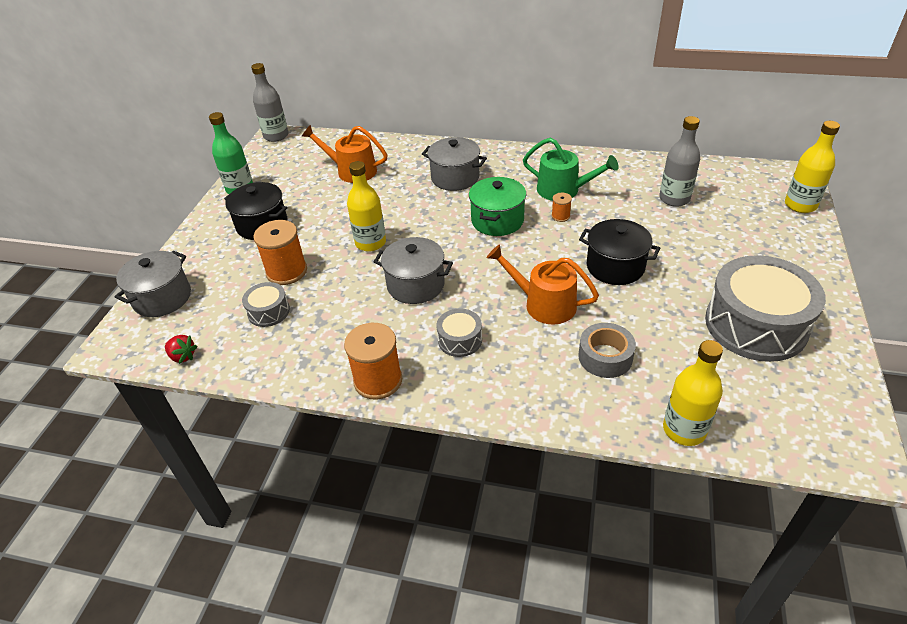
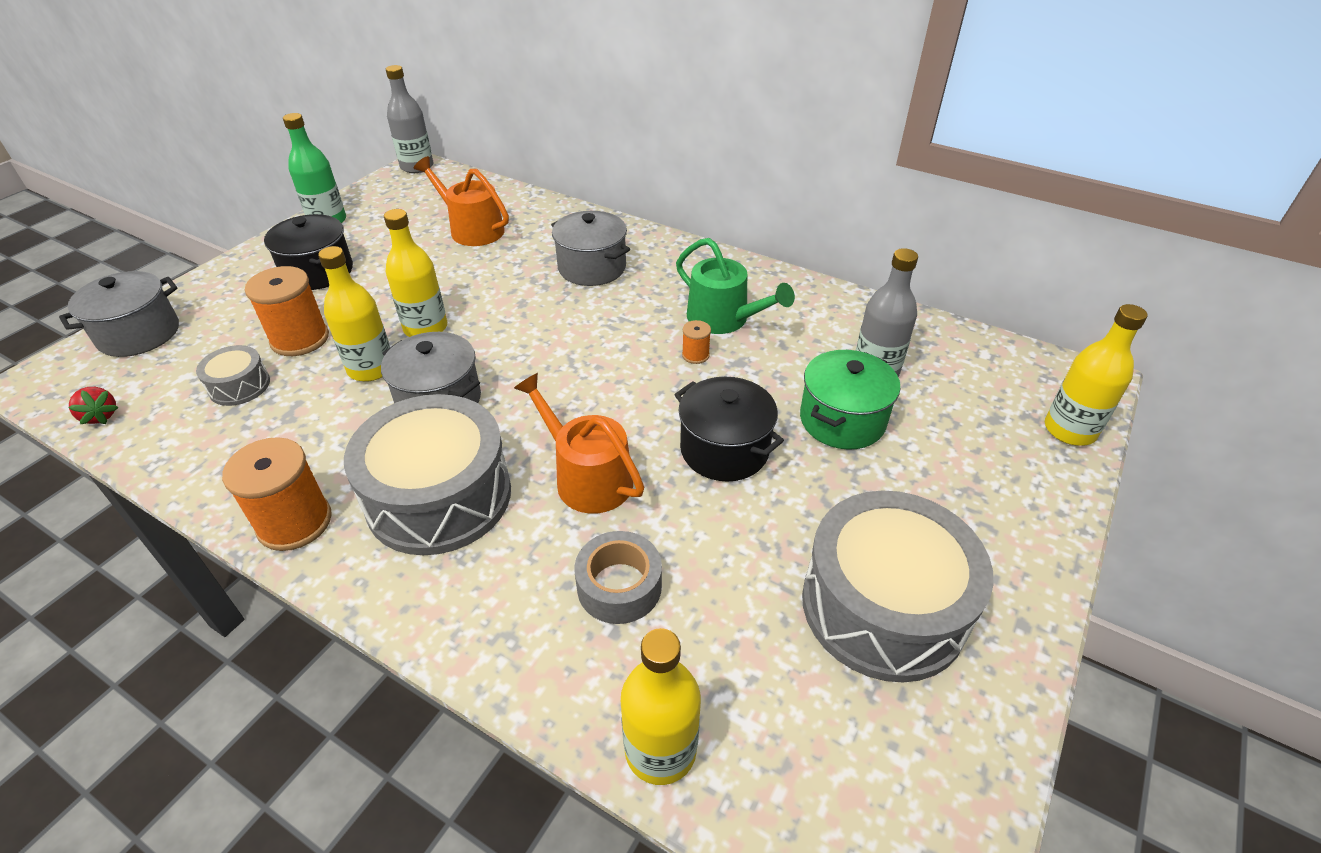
camera: 15 degrees right, 0 degrees up
(353, 277) = (371, 368): none -> yellow bottle
(460, 340) = (439, 496): grey drum -> grey drum, size x2.16
(497, 220) = (606, 339): green pot -> green pot (842, 420)

